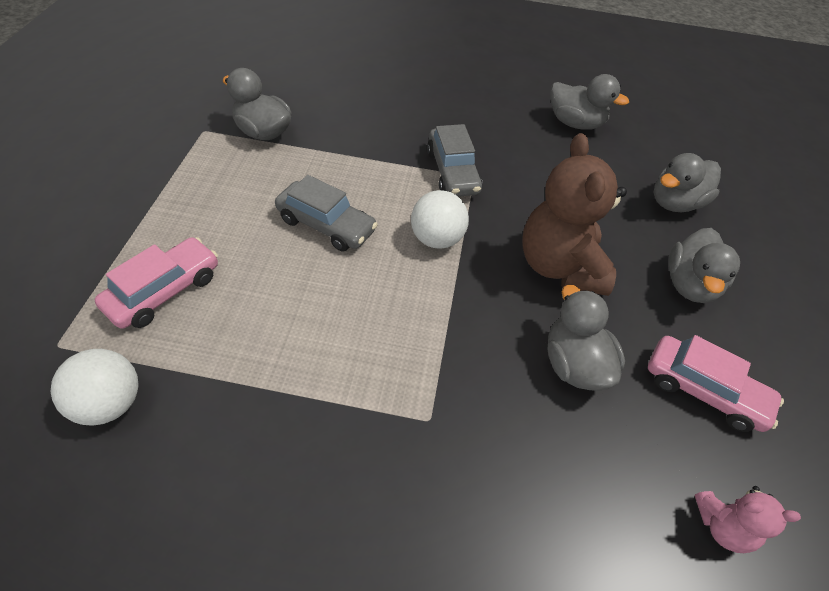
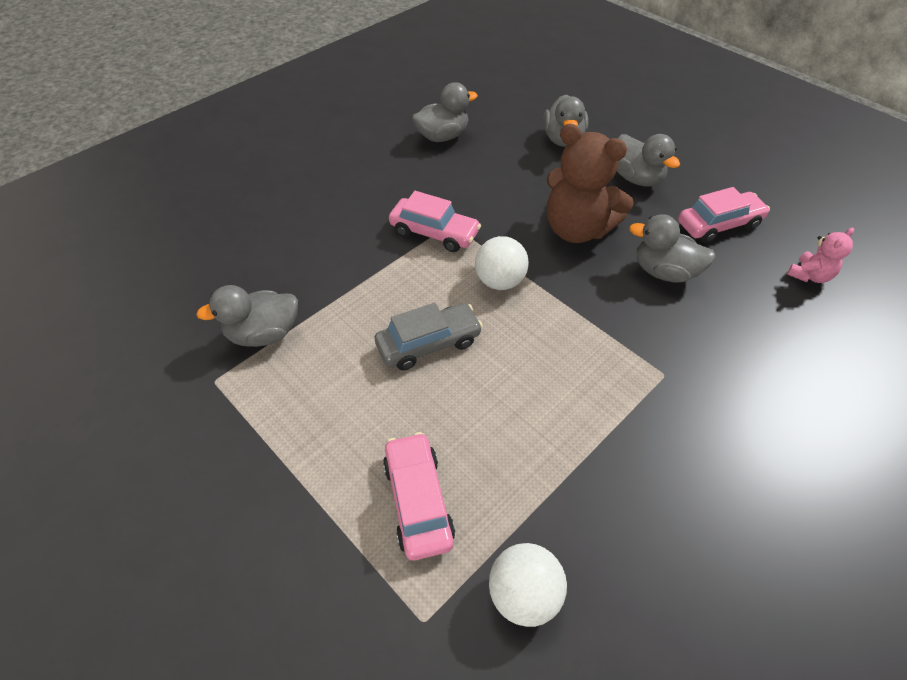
camera: 50 degrees left, 0 degrees up
(452, 172) = (434, 233): grey car -> pink car

